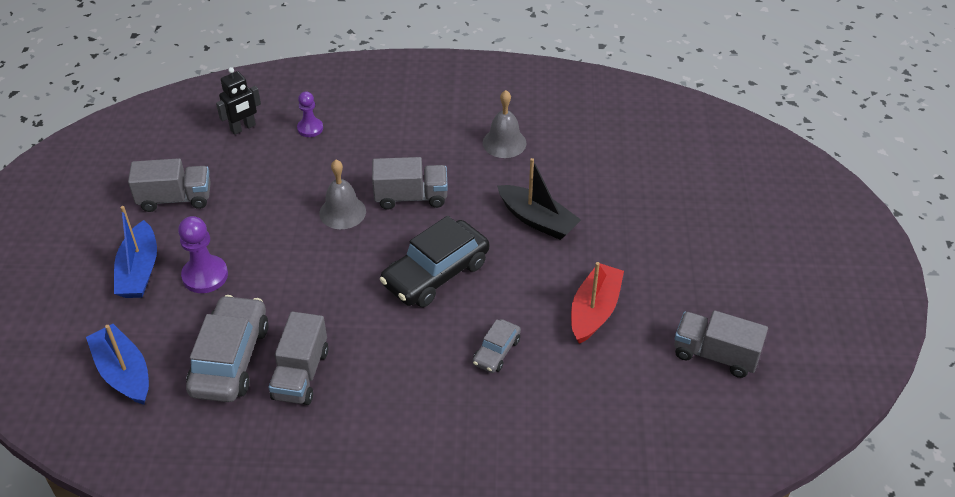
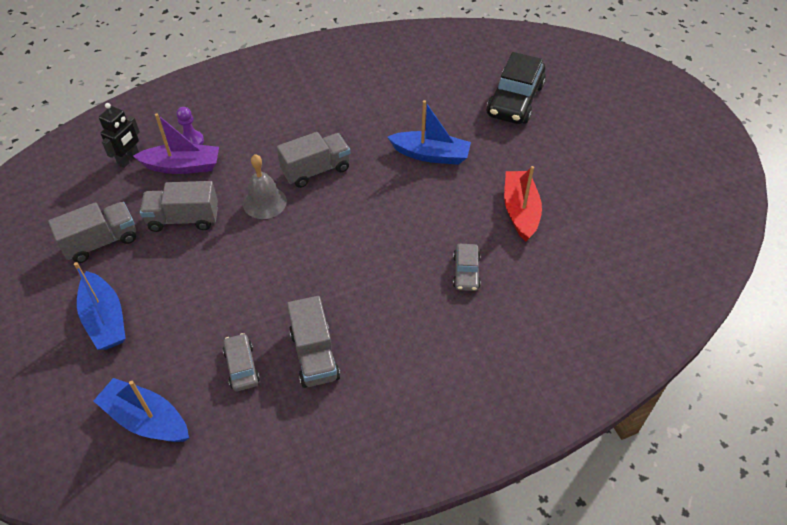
camera: 25 degrees left, 5 degrees up
(205, 276) = (172, 301): purple pawn -> none
(230, 359) = (241, 366): grey car -> grey car, size x0.52
(287, 151) = (182, 166): none -> purple boat
(436, 274) = (377, 226): black car -> black car (515, 100)
(504, 143) = (365, 102): grey bell -> none
(537, 220) = (430, 155): black boat -> blue boat
(715, 355) = (629, 212): grey truck -> grey truck (183, 219)

